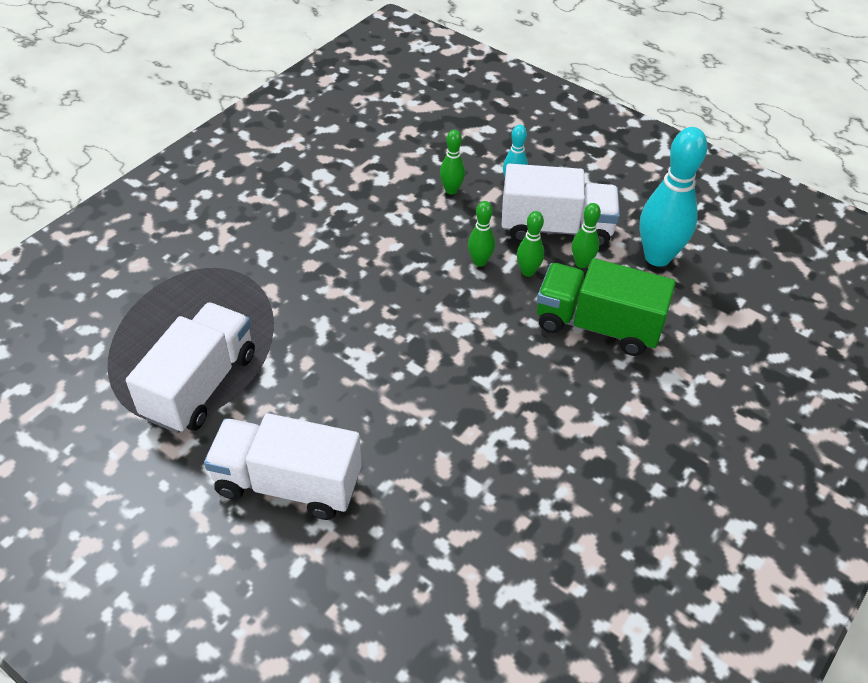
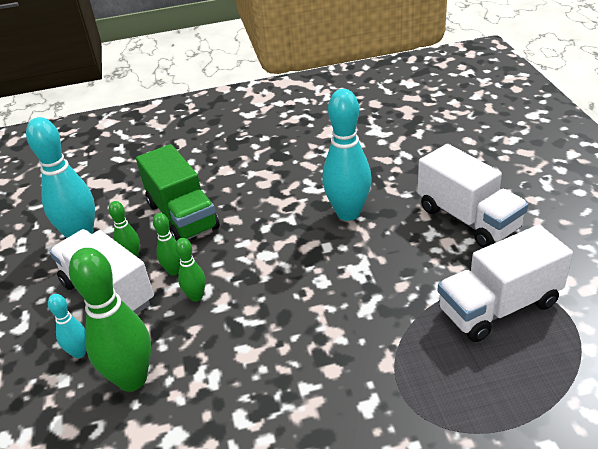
camera: 135 degrees left, 10 degrees down
(429, 420) = (348, 213): none -> turquoise bowling pin
(451, 190) = (132, 379): green bowling pin -> green bowling pin, size x2.01

